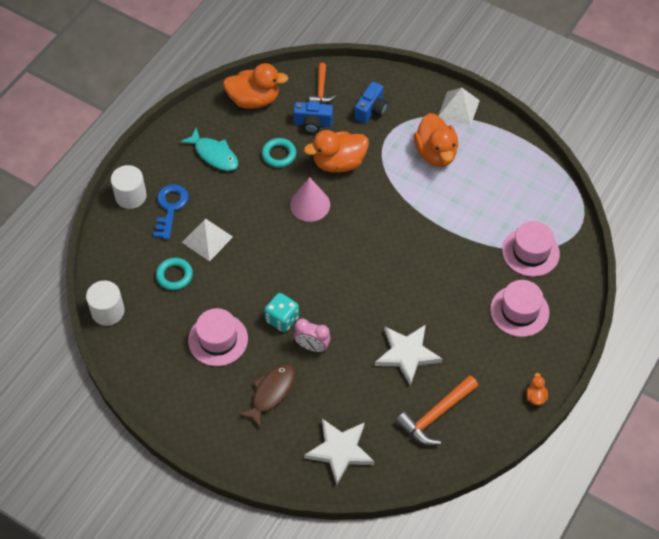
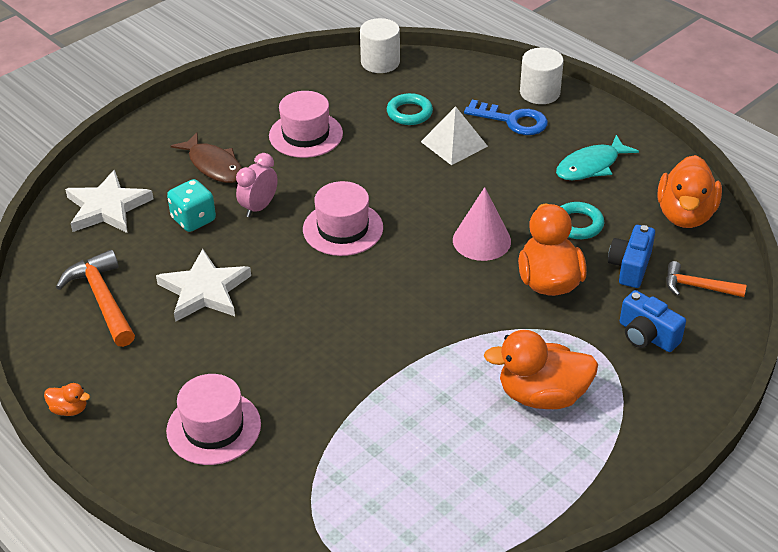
camera: 105 degrees right, 15 degrees down
(282, 319) = (310, 188): turquoise dice -> turquoise dice (193, 219)
(458, 108) = (633, 447): white pyramid -> none
(530, 252) = (312, 470): pink hat -> pink hat (343, 228)

